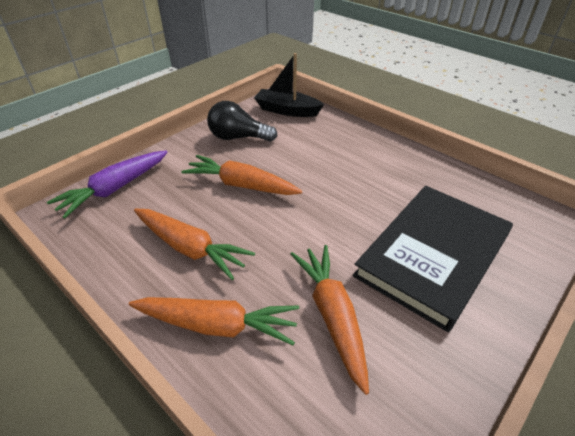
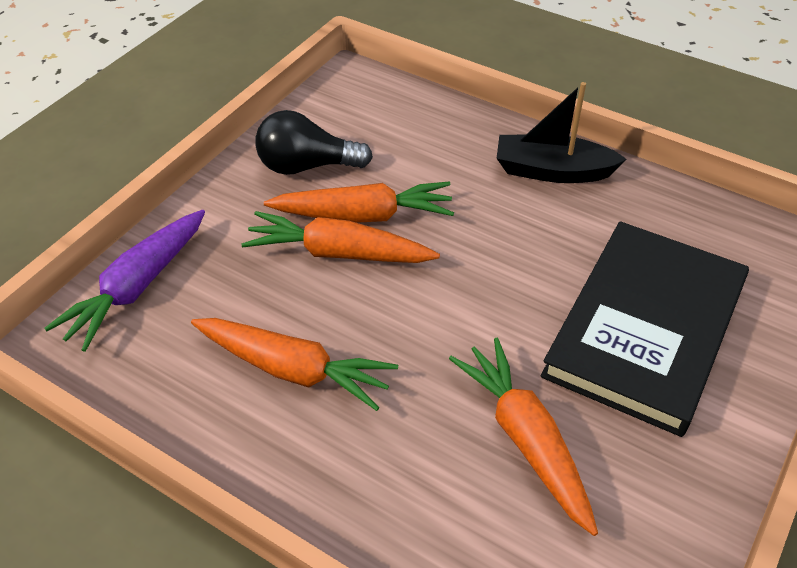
camera: 10 degrees left, 5 degrees up
(216, 325) = (370, 478): orange carrot -> orange carrot (363, 215)
(287, 110) = (372, 103): black boat -> black boat (552, 171)

